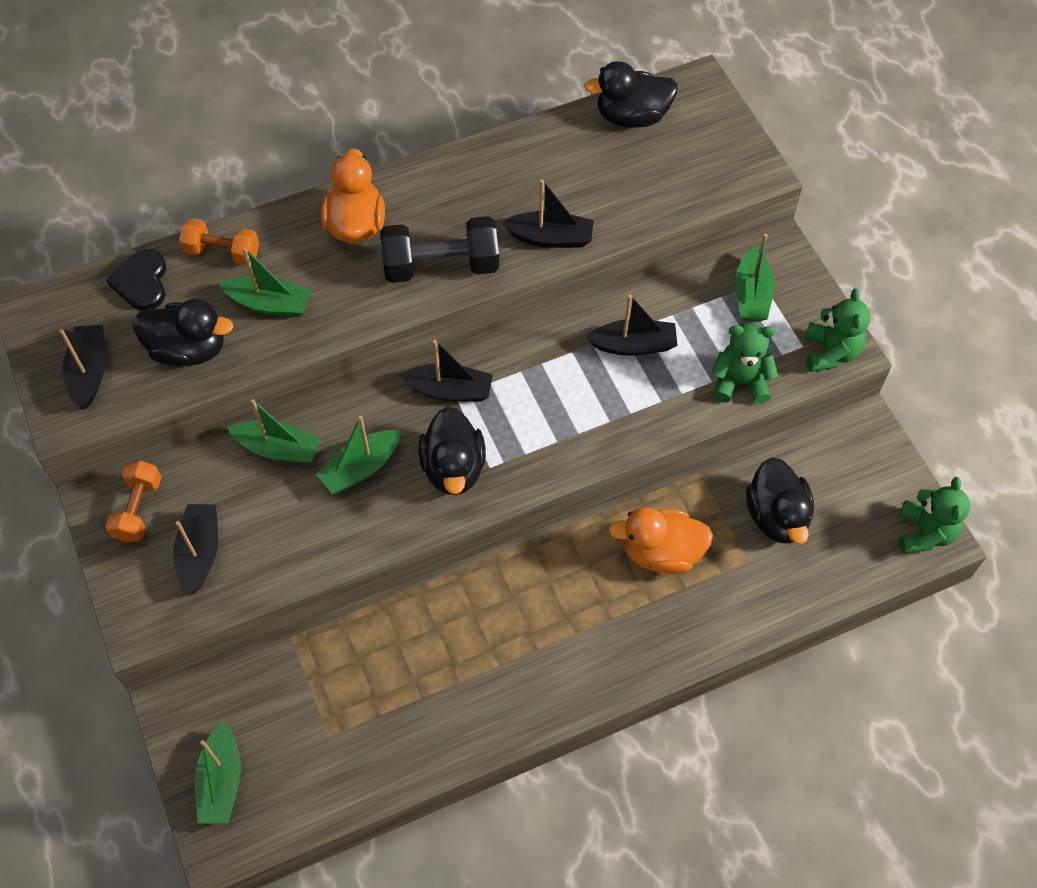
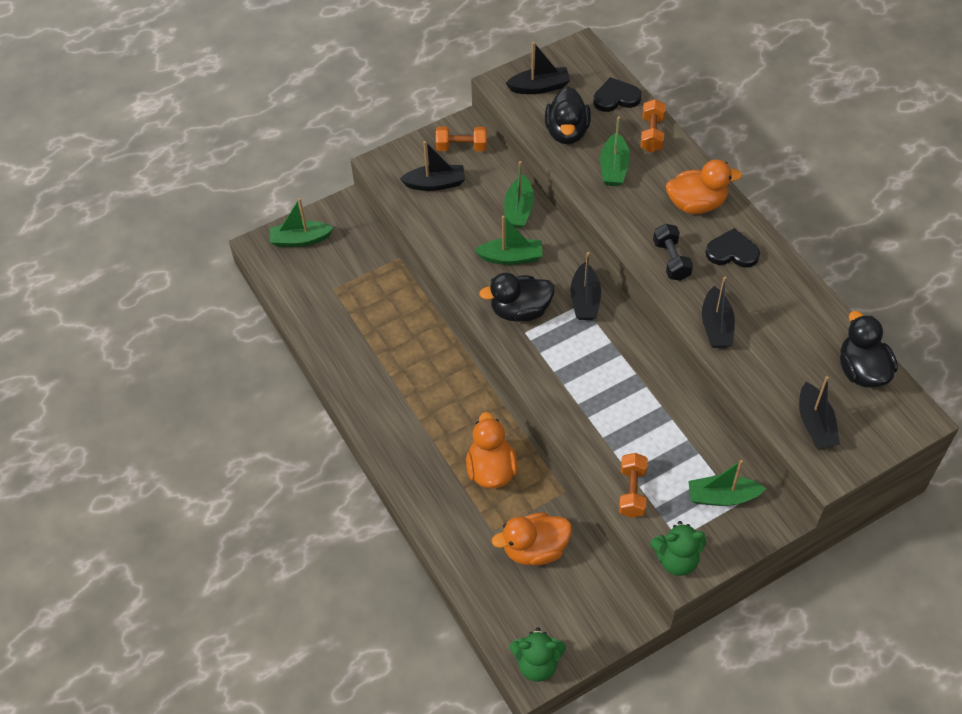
camera: 85 degrees right, 5 degrees down
(361, 468) = (511, 257): green boat -> green boat turned 135 degrees clockwise
(440, 202) = (732, 252): none -> black heart
(441, 266) = (671, 260): black dumbbell -> black dumbbell, size x0.64
(633, 345) = (651, 414): black boat -> black boat (815, 424)
(740, 382) = (632, 492): green teddy bear -> orange dumbbell
(776, 516) = (534, 549): black duck -> orange duck

